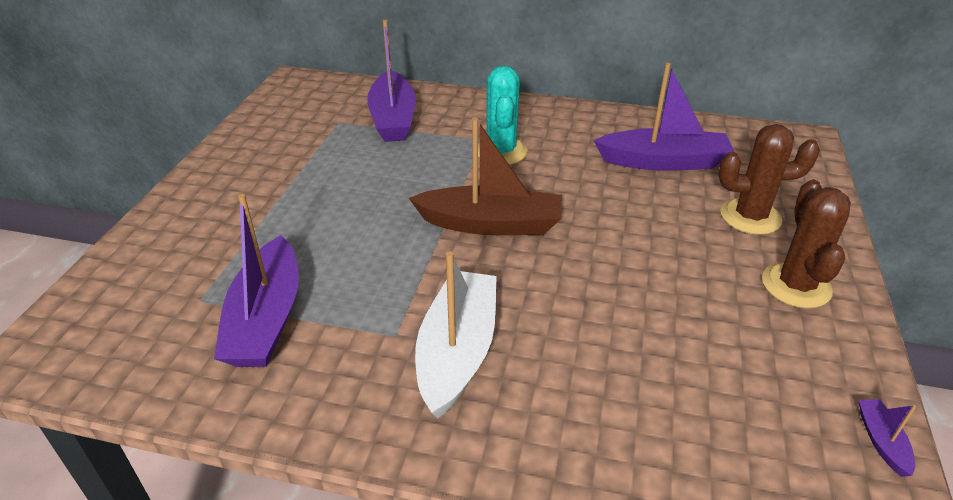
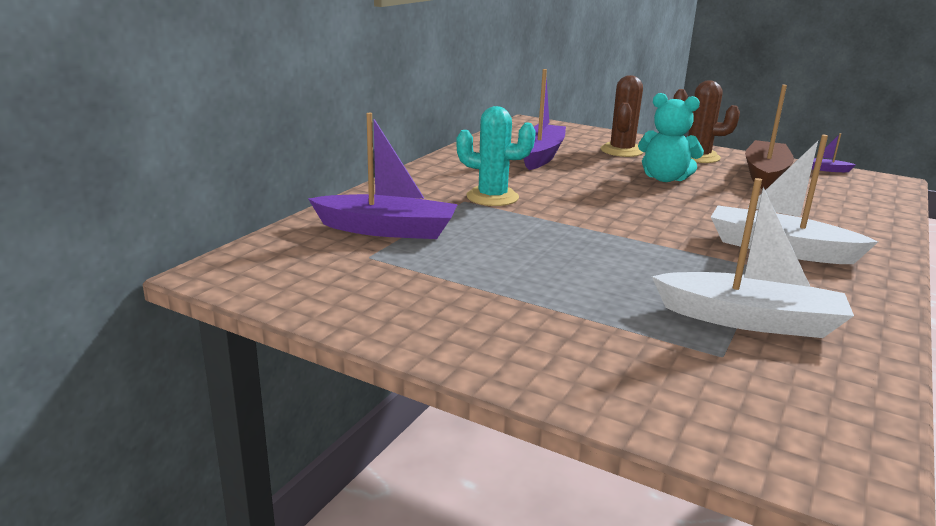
camera: 75 degrees left, 15 degrees down
(266, 319) = (750, 320): purple boat -> white boat
(491, 224) = (610, 217): brown boat -> brown boat (765, 174)
(659, 257) = (665, 178): none -> turquoise teddy bear

